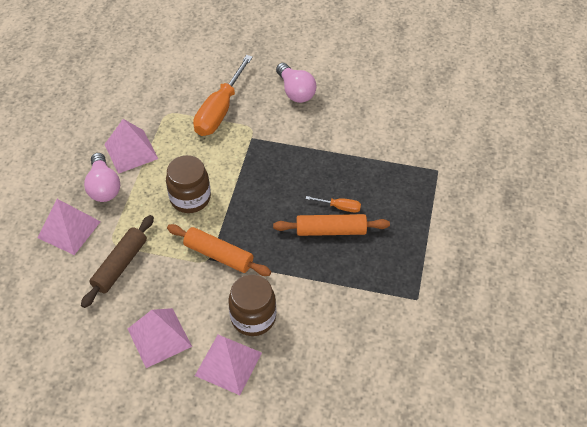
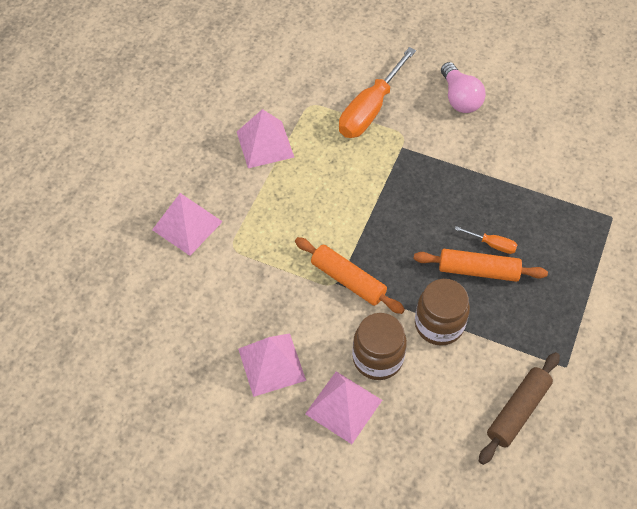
camera: 10 degrees right, 5 degrees up
(104, 187) = (230, 182): pink light bulb -> none
(120, 265) = (238, 275): brown rolling pin -> brown rolling pin (518, 411)
(190, 198) = (324, 209): brown jar -> brown jar (439, 324)

